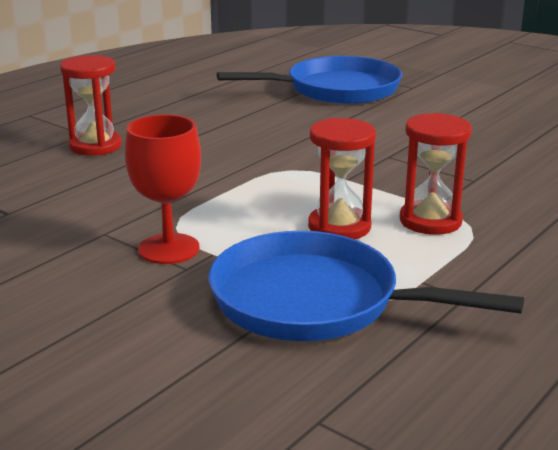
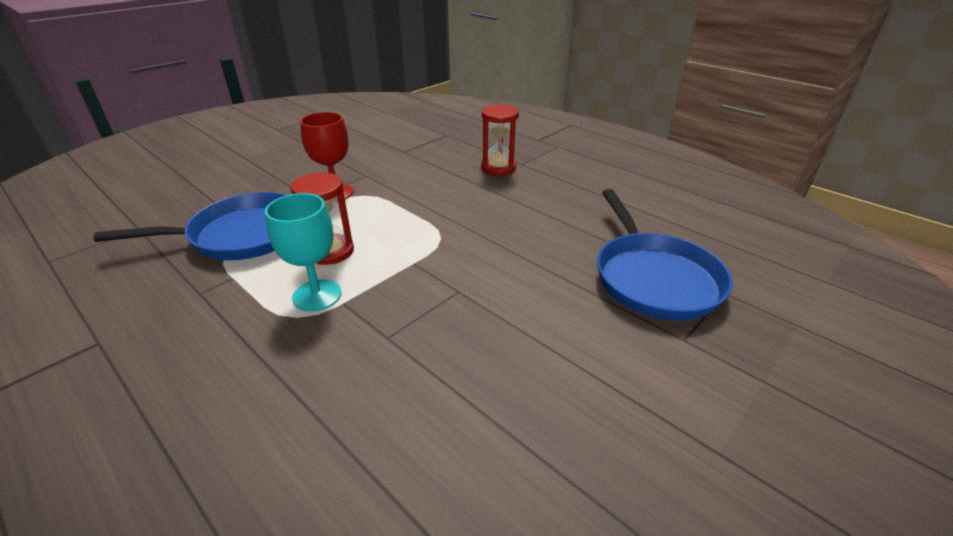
camera: 95 degrees right, 10 degrees up
(315, 301) = (242, 235): blue pan -> blue pan turned 45 degrees clockwise
(430, 221) = (317, 295): red hourglass -> turquoise goblet

